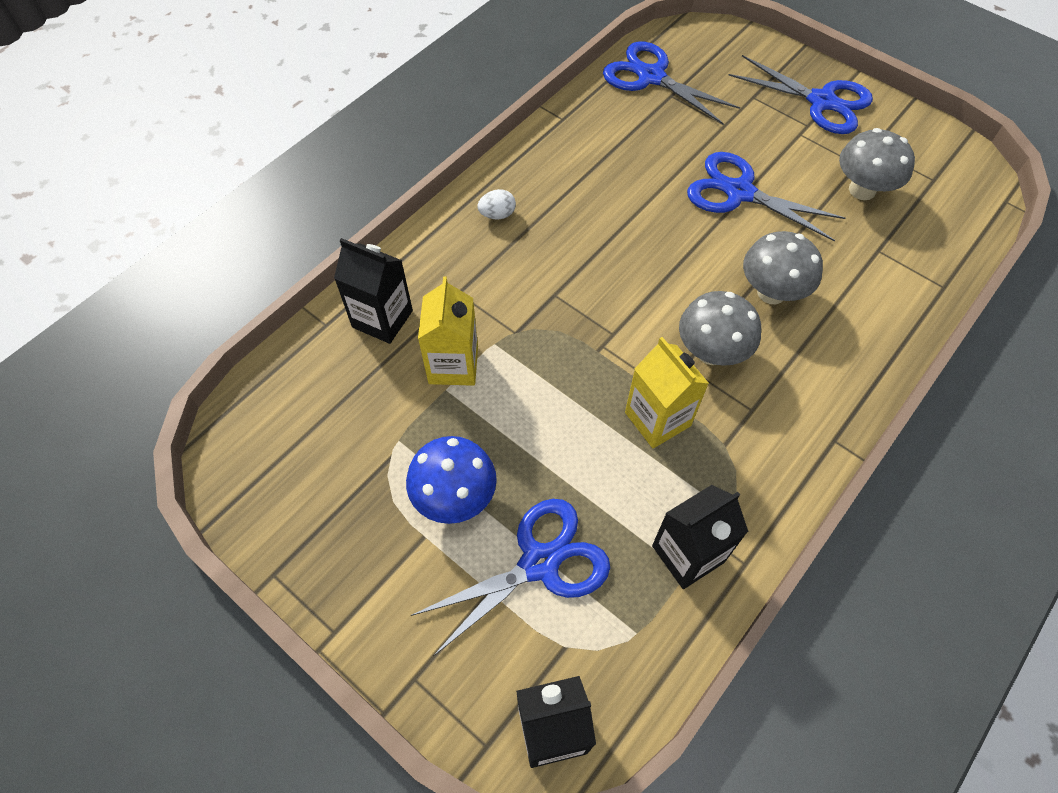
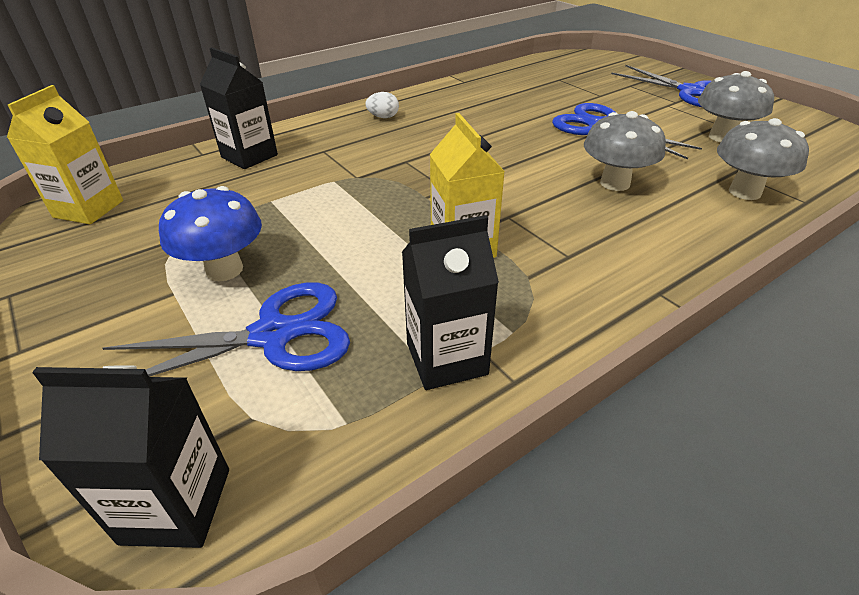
camera: 15 degrees right, 20 degrees down
(453, 365) = (288, 188): yellow carton -> yellow carton (88, 209)
(651, 77) = (546, 70): blue scissors -> none
(711, 352) = (539, 211): grey mushroom -> grey mushroom (744, 192)

